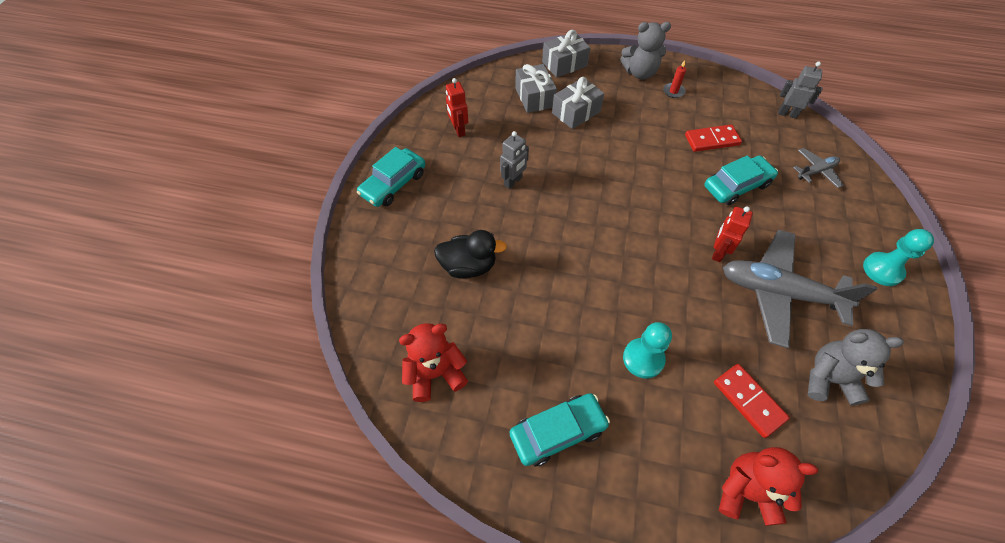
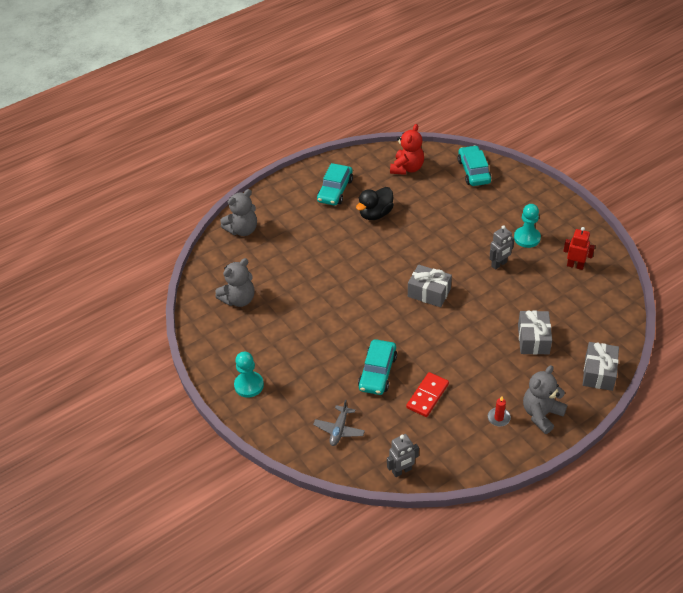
camera: 135 degrees right, 10 degrees down
(393, 184) = (552, 211): turquoise car -> turquoise car (474, 171)
(468, 266) = (455, 210): black duck -> black duck (375, 214)
(513, 181) = (499, 264): grey robot -> grey robot turned 120 degrees counterclockwise
(534, 97) = (573, 327): grey gift -> grey gift (429, 293)
(643, 359) = (330, 240): turquoise pawn -> turquoise pawn (527, 238)
(717, 252) = (347, 318): red robot -> none
(746, 491) = (242, 230): red teddy bear -> grey teddy bear
(748, 401) = (268, 261): red domino -> none
(778, 292) = (295, 323): grey plane -> none

